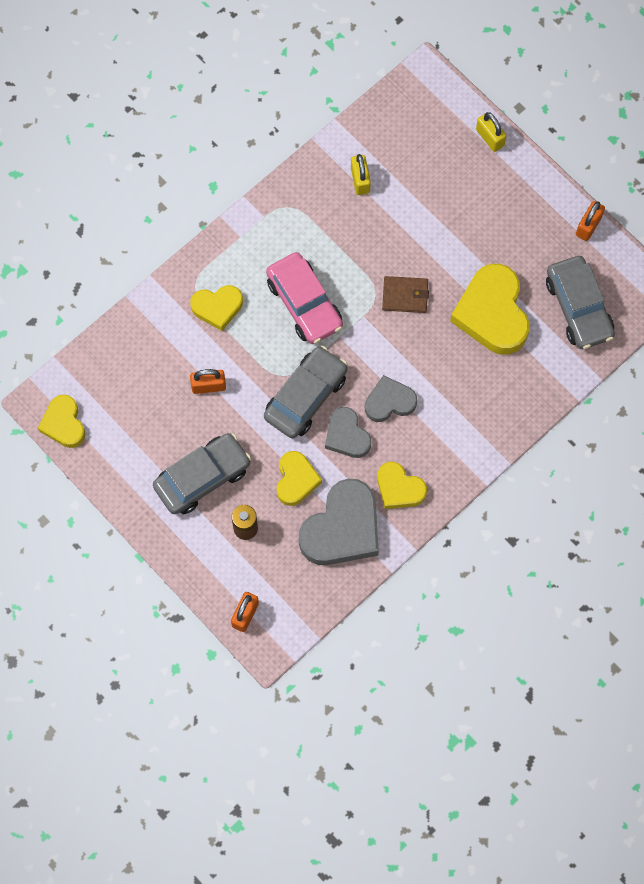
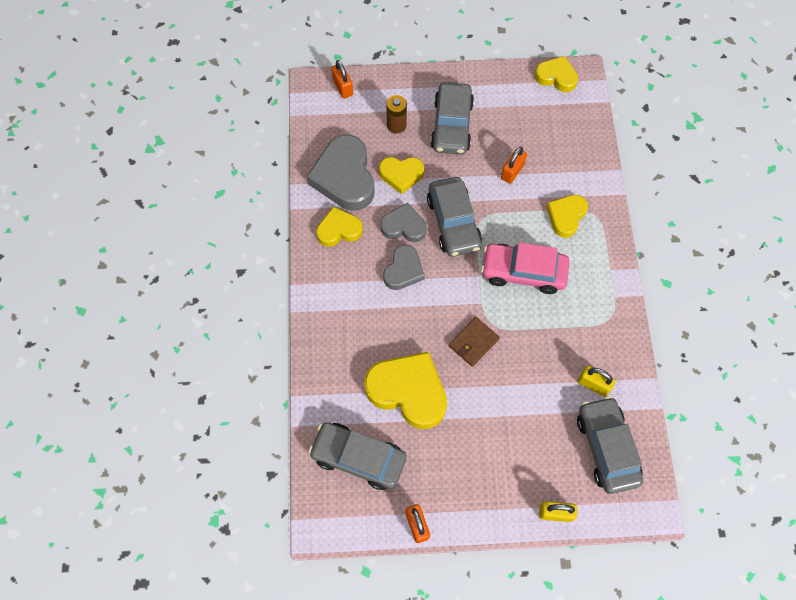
camera: 130 degrees right, 5 degrees down
(296, 480) = (401, 175): yellow heart -> yellow heart turned 45 degrees counterclockwise
(405, 136) = (606, 448): none -> grey car

